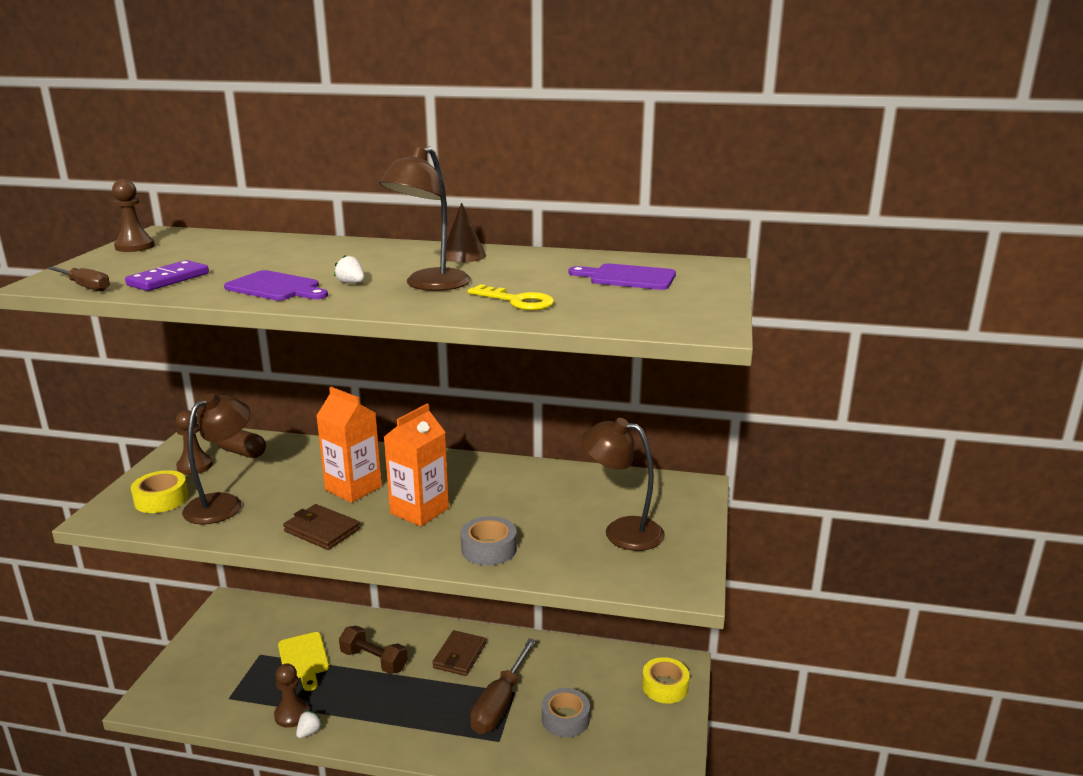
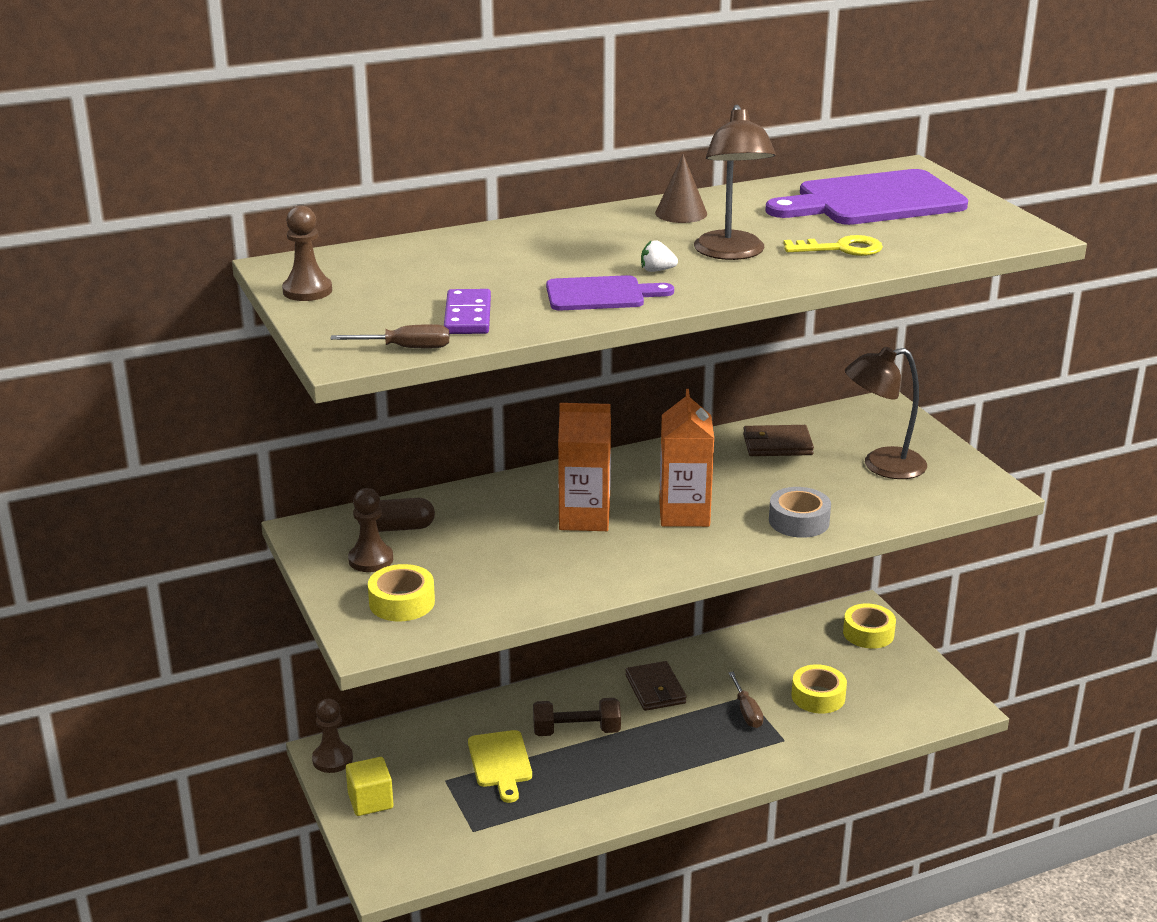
camera: 35 degrees left, 5 degrees up
(205, 646) = (370, 801): none -> yellow cube
(222, 504) = (478, 581): brown lamp -> none
(292, 714) = (562, 812): brown pawn -> brown pawn (332, 759)
(303, 659) = (500, 762): yellow cutting board -> yellow cutting board turned 45 degrees clockwise
(309, 732) = (601, 817): white strawberry -> none
(322, 530) = (625, 565): brown wallet -> brown wallet (777, 445)
(499, 704) = (747, 712): brown screwdriver -> brown screwdriver, size x0.56
(565, 719) = (818, 696): grey tape -> yellow tape
(628, 277) = (873, 200): purple cutting board -> purple cutting board, size x1.78

